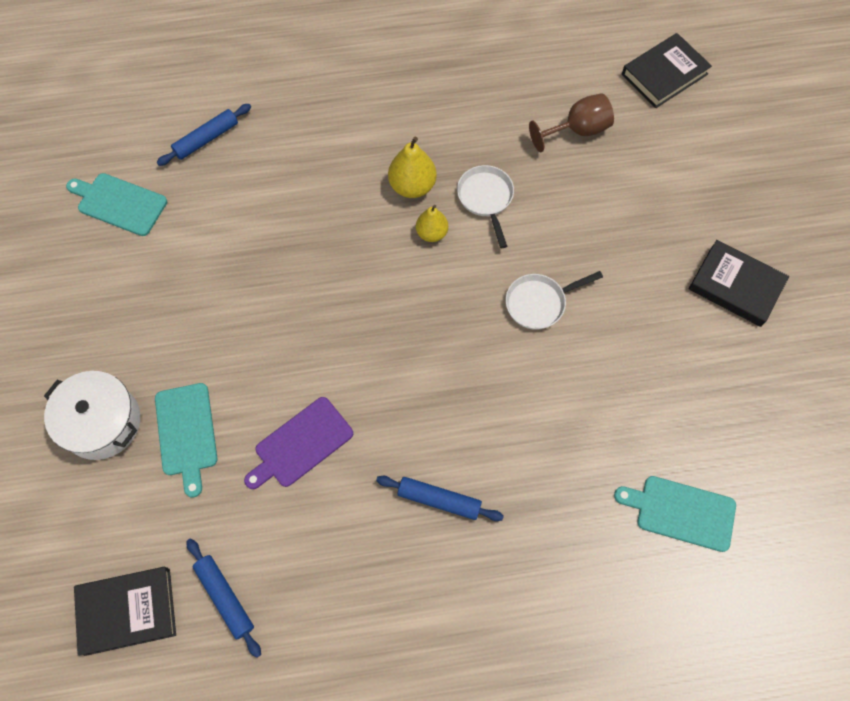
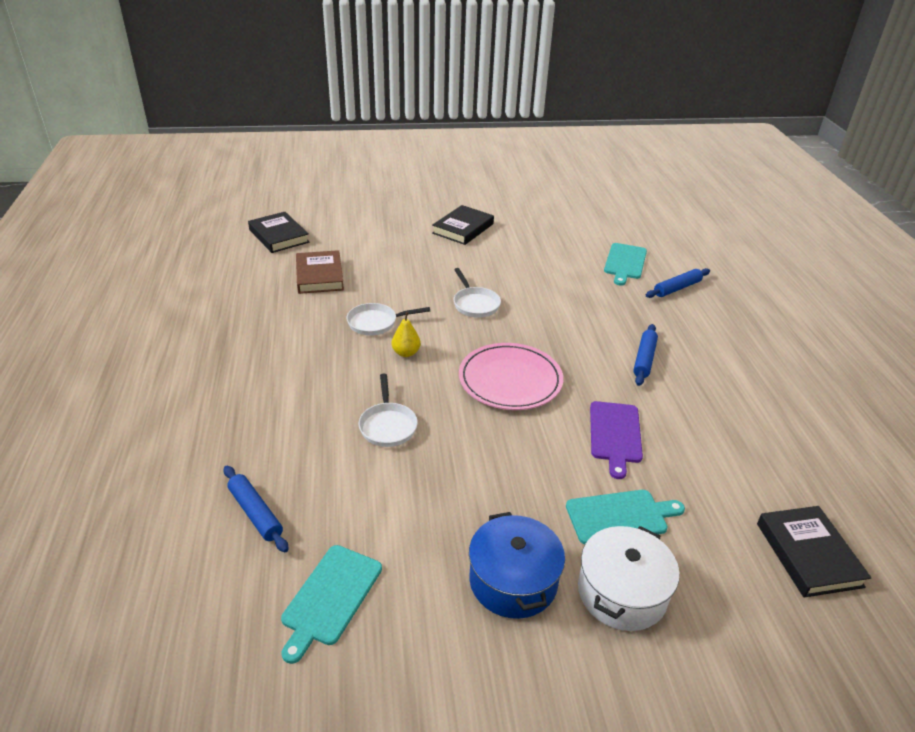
camera: 90 degrees left, 30 degrees down
(122, 334) = (513, 581): none -> blue pot
(225, 597) = (766, 483): blue rolling pin -> blue rolling pin (677, 288)
(301, 444) = (615, 434): purple cutting board -> purple cutting board turned 45 degrees clockwise
(313, 225) = (388, 425): none -> white pan
(389, 340) = (510, 380): none -> pink plate
(412, 186) = (354, 362): yellow pear -> none
(577, 130) = (319, 276): brown goblet -> brown book

